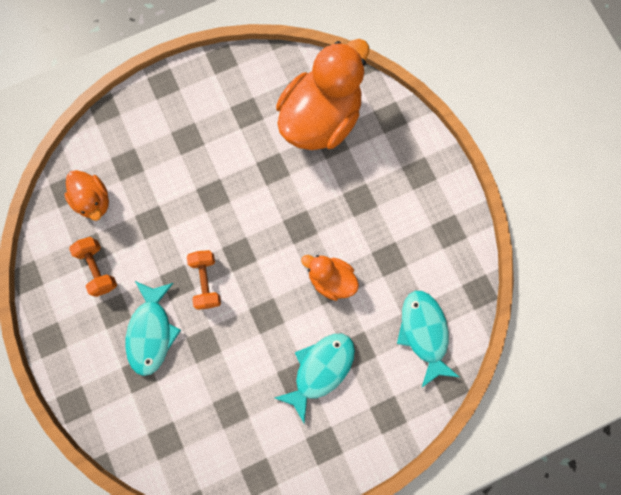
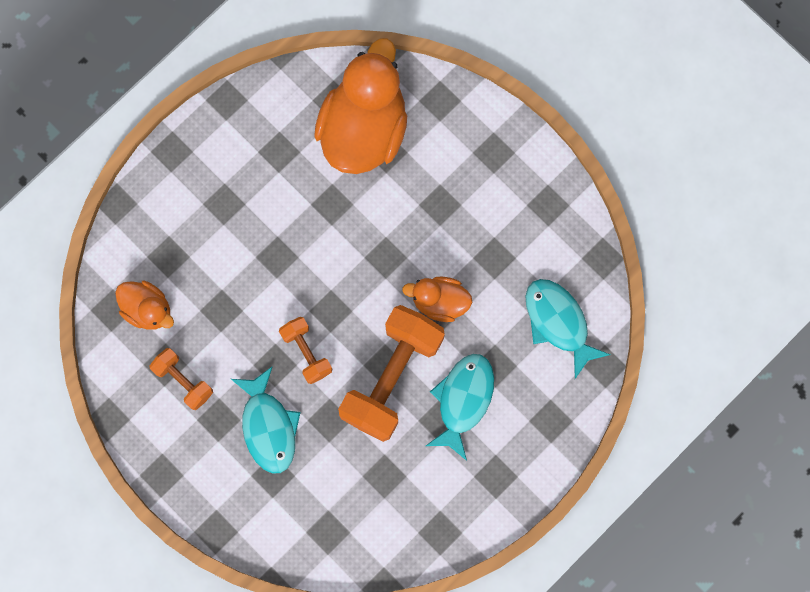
camera: 20 degrees left, 0 degrees up
(268, 327) = (392, 377): none -> orange dumbbell

